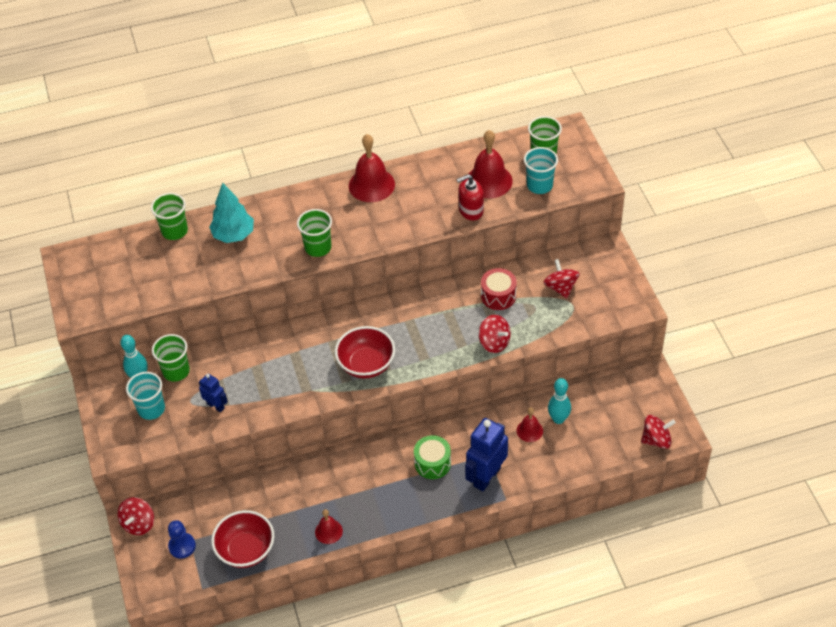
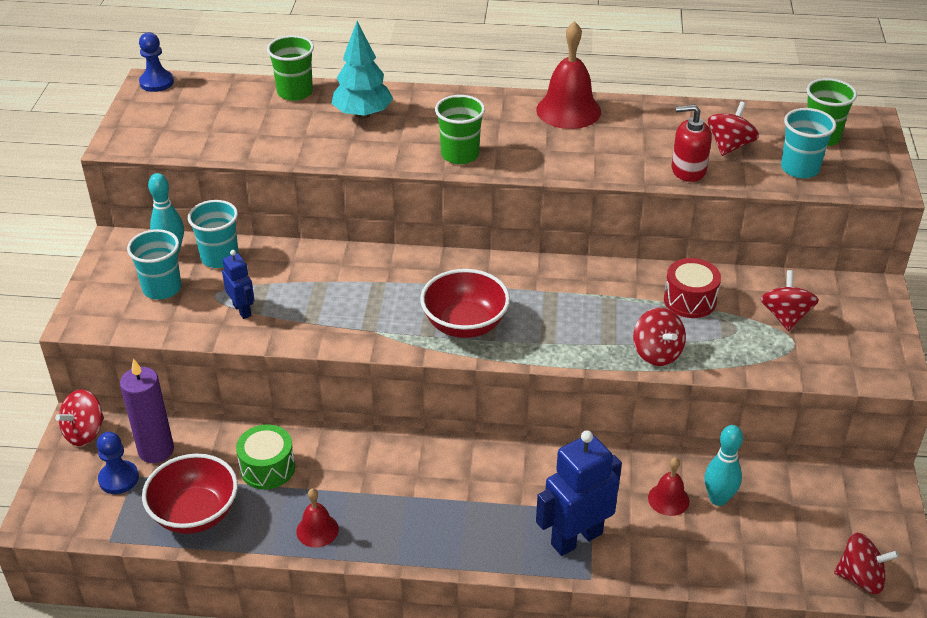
camera: 20 degrees right, 10 degrees down
(68, 255) = (156, 82): none -> blue pawn
(176, 371) = (220, 258): green cup -> turquoise cup
(194, 518) = (156, 450): none -> purple candle
(432, 463) = (508, 493): green drum -> green drum (267, 468)
(489, 181) = (729, 146): red bell -> red spinning top

